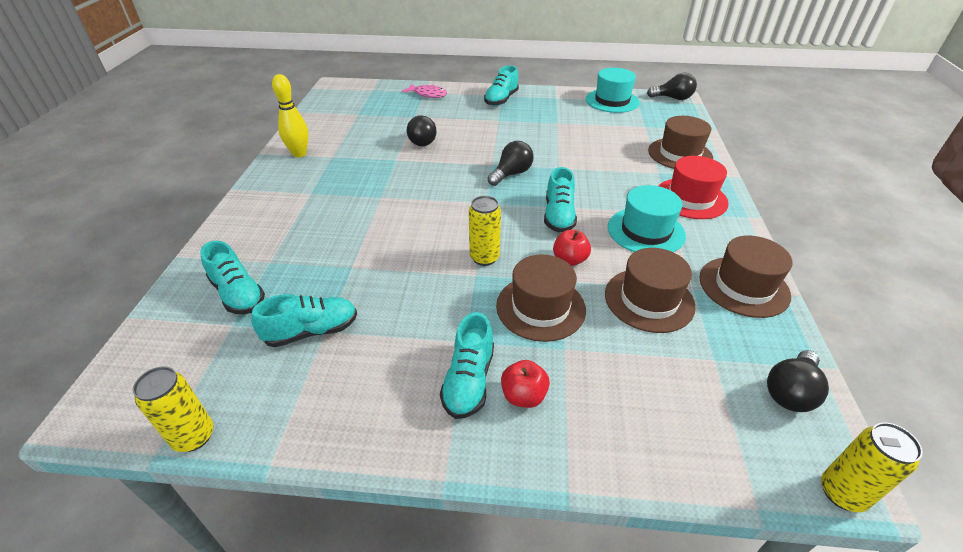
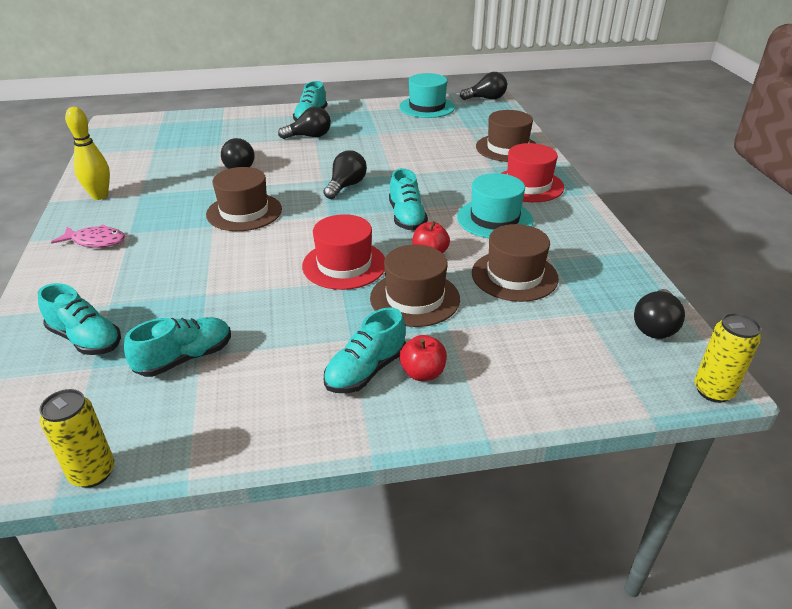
camera: 15 degrees left, 5 degrees down
(428, 94) = (228, 121): pink fish -> pink fish (96, 241)
(469, 381) = (365, 371): turquoise shoe -> turquoise shoe turned 45 degrees clockwise
(484, 258) = (344, 265): yellow can -> red hat
(494, 118) = (309, 136): none -> black light bulb
(743, 286) = (595, 251): brown hat -> brown hat (244, 212)

